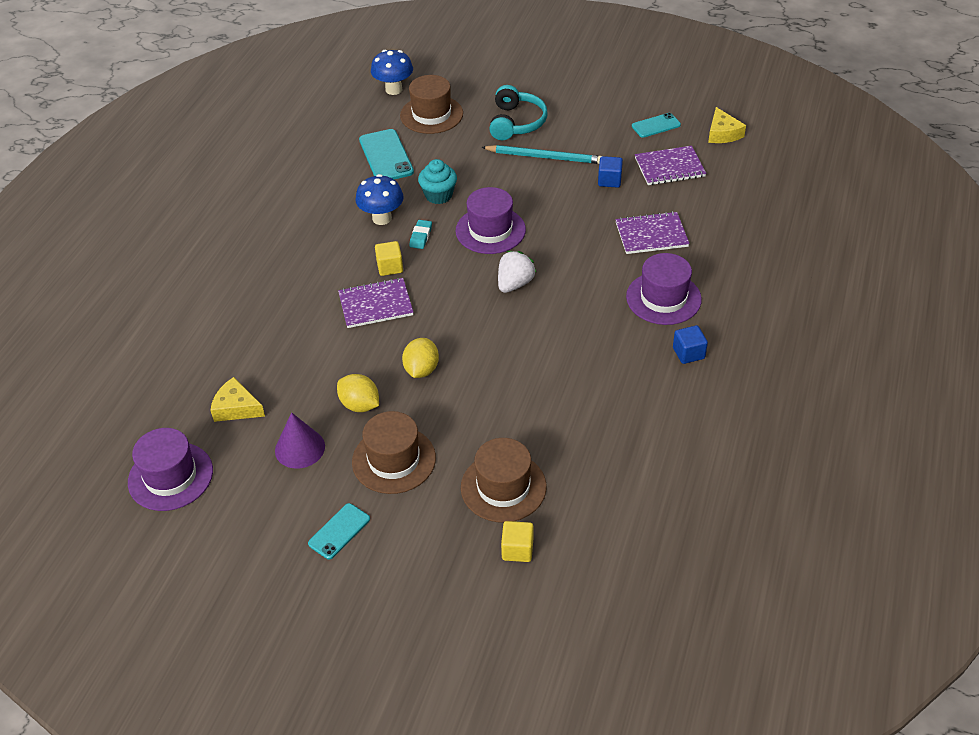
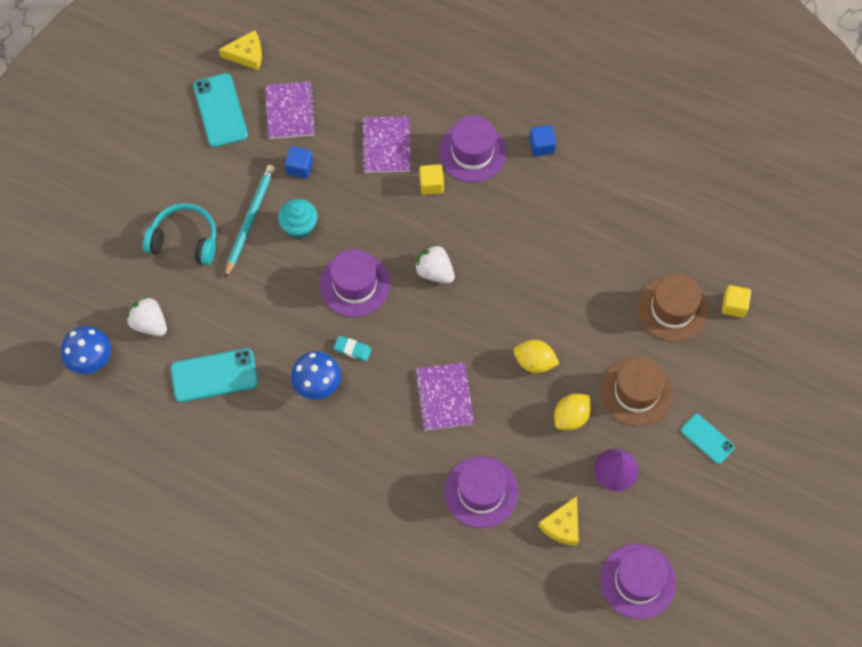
camera: 85 degrees left, 20 degrees up
(274, 341) = (481, 492): none -> purple hat
(390, 267) = (393, 381): yellow cube -> yellow cube (431, 184)
(431, 114) = (149, 323): brown hat -> white strawberry
(438, 195) = (291, 328): turquoise cupcake -> turquoise cupcake (299, 226)
(656, 125) = (220, 110): turquoise phone -> turquoise phone, size x1.63

